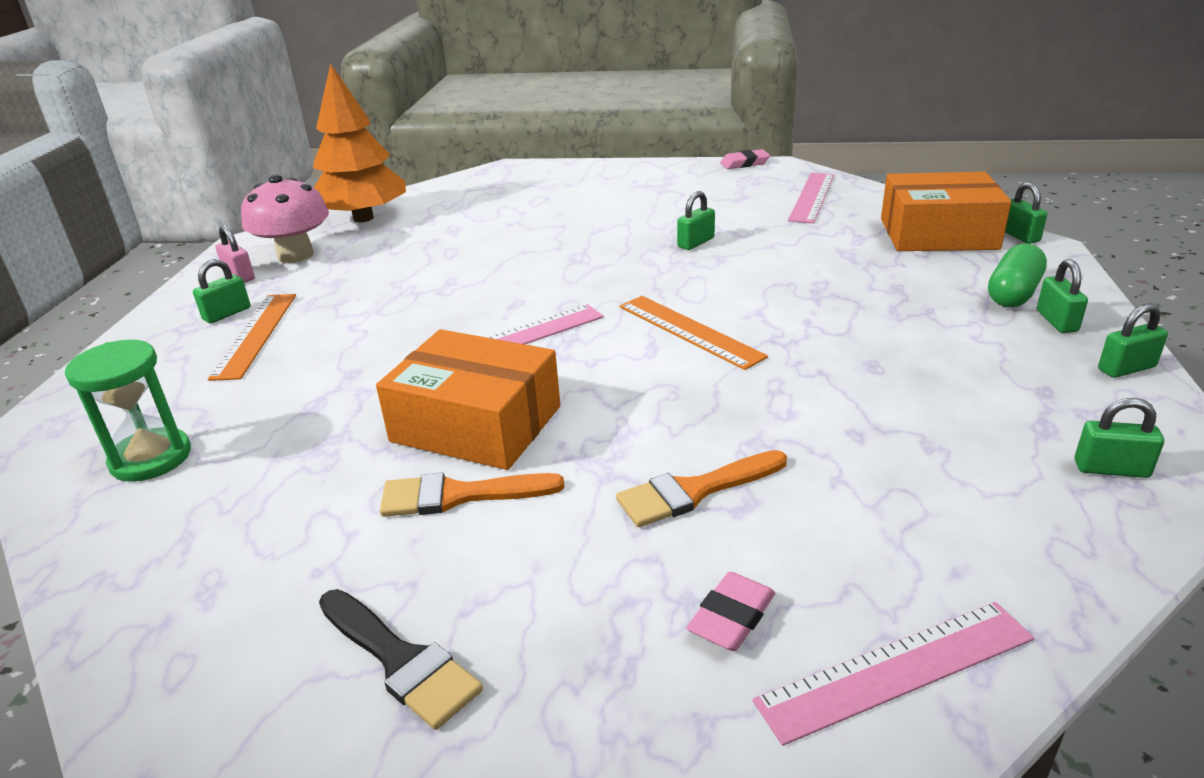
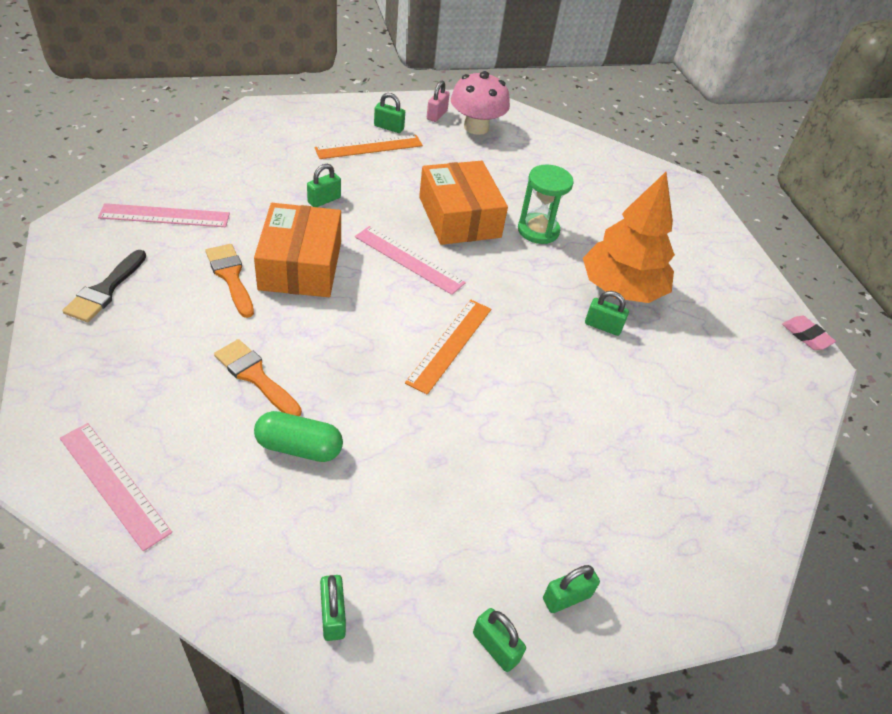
camera: 60 degrees right, 15 degrees up
(151, 458) = (238, 156): green hourglass -> green hourglass (538, 230)
(363, 218) = (548, 138): orange tree -> orange tree (621, 289)
(731, 617) = (147, 408): pink eraser -> none
(811, 197) = (751, 396): pink ruler -> pink ruler (165, 215)
(938, 234) = (718, 503): orange box -> orange box (459, 217)
(1013, 293) = (609, 564): green capsule -> green capsule (299, 447)
(1019, 236) = (754, 577): green padlock -> green padlock (324, 200)

